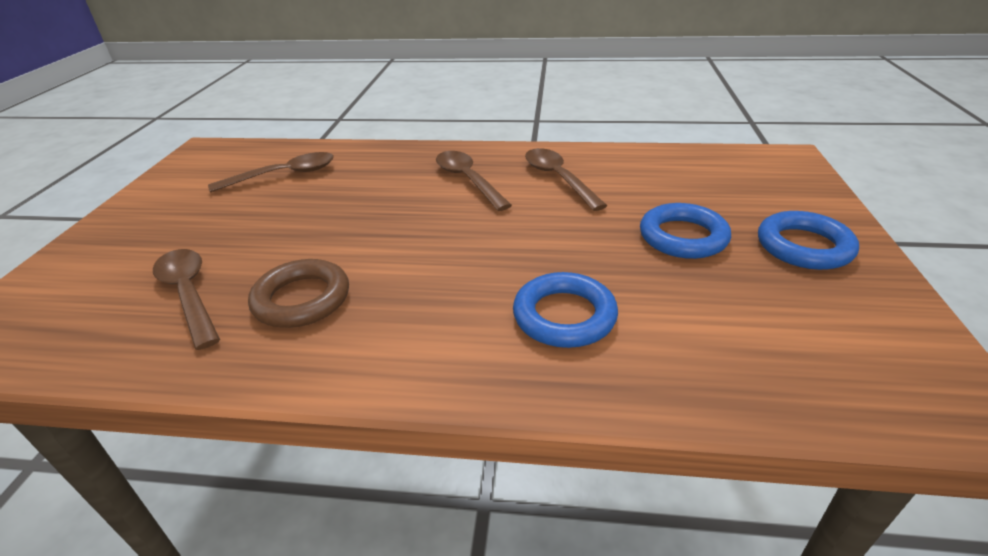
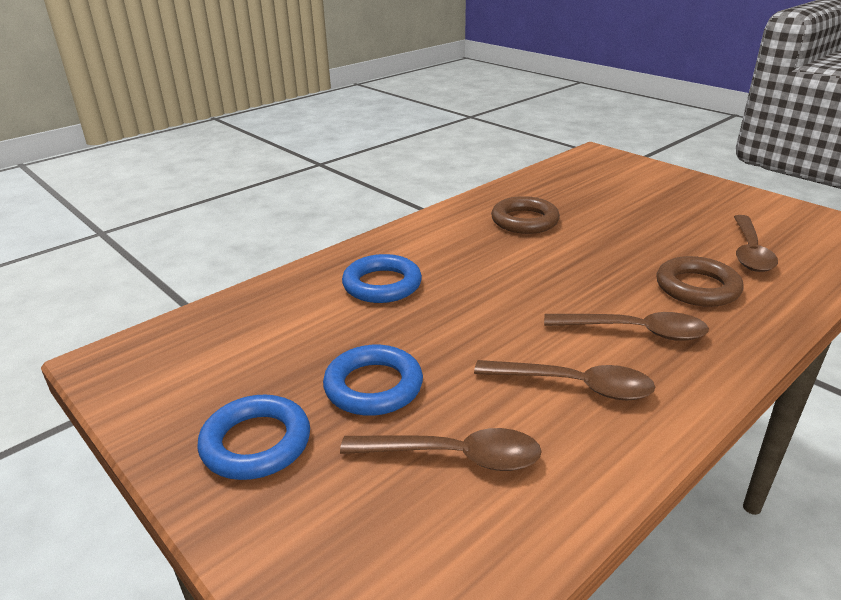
camera: 130 degrees right, 5 degrees down
(189, 294) = (575, 196): brown spoon -> brown spoon (454, 456)
(373, 178) = (697, 287): none -> brown ring

